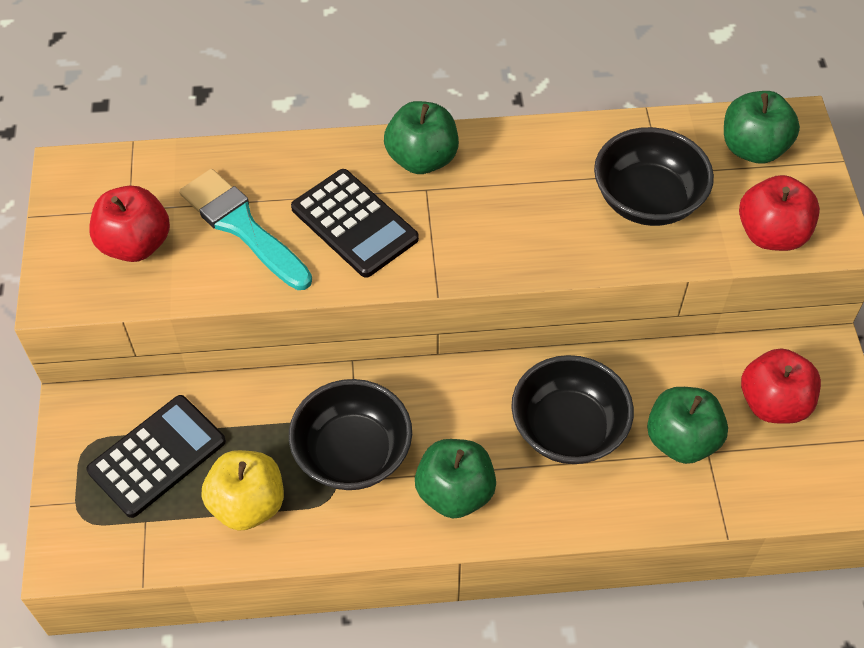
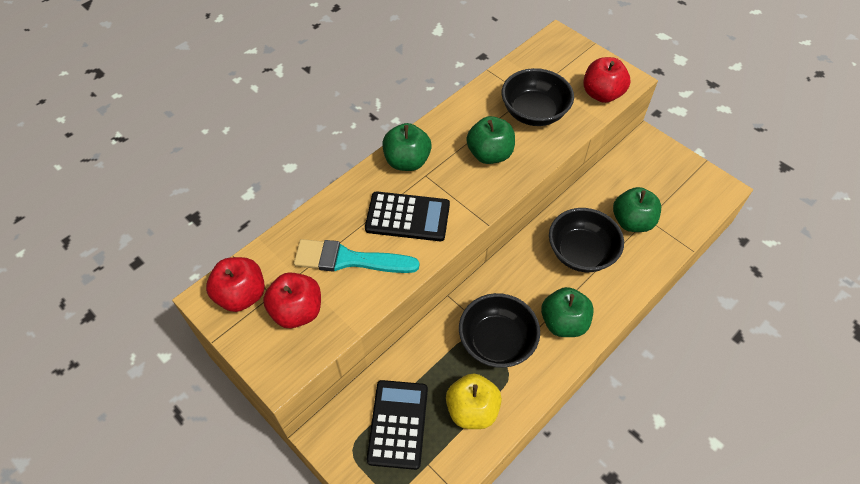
camera: 40 degrees left, 0 degrees up
(753, 148) = (553, 60): green apple -> green apple (489, 154)
(773, 403) = (650, 177): red apple -> red apple (241, 295)

